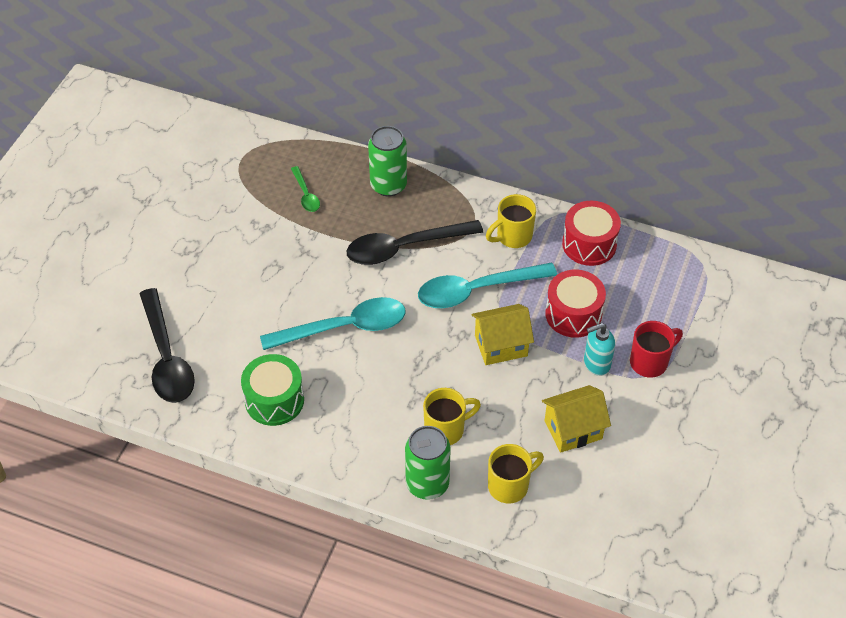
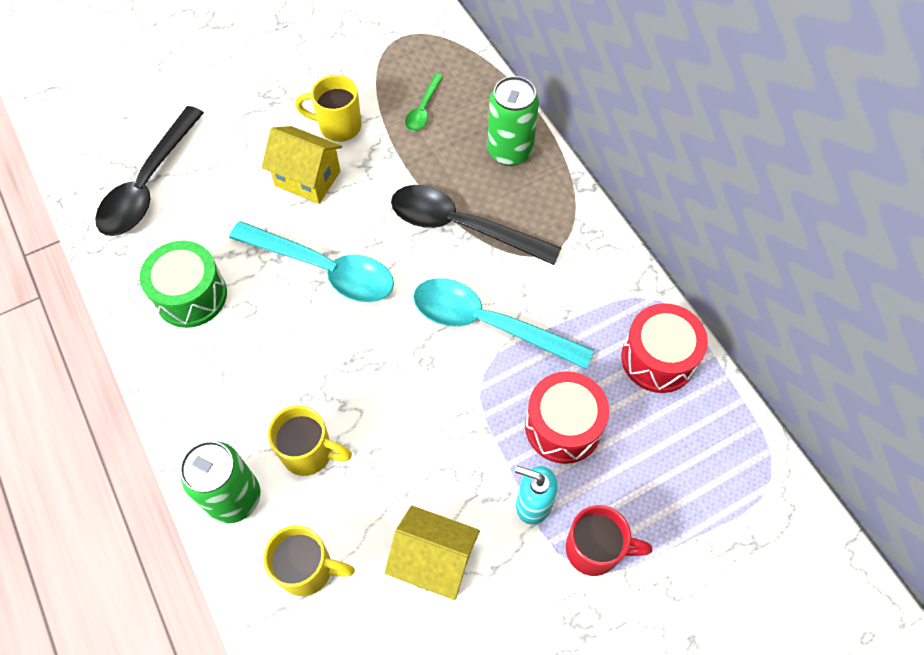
camera: 40 degrees right, 10 degrees up
(501, 345) = (453, 403): yellow house -> yellow house (307, 178)
(512, 237) = (582, 291): yellow mug -> yellow mug (338, 126)

